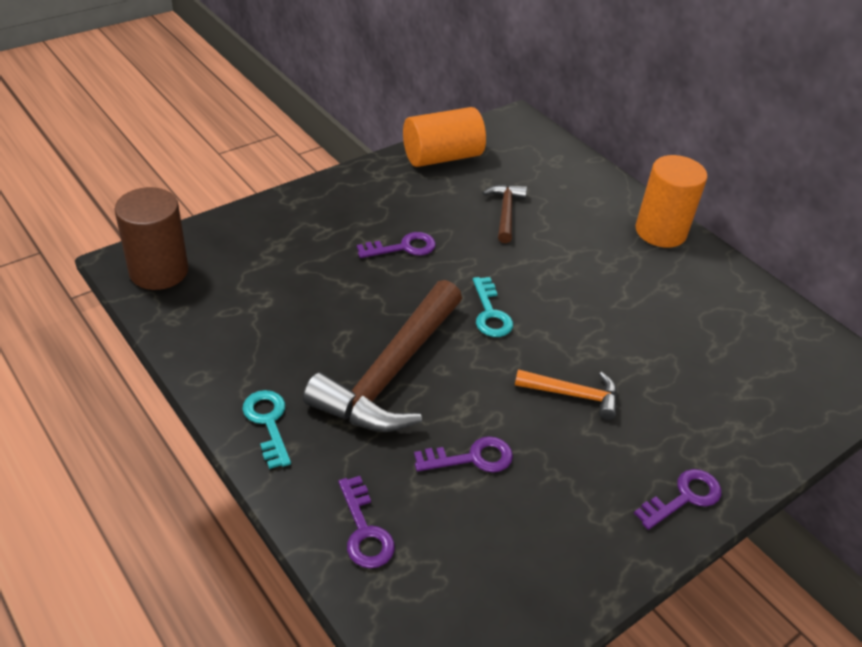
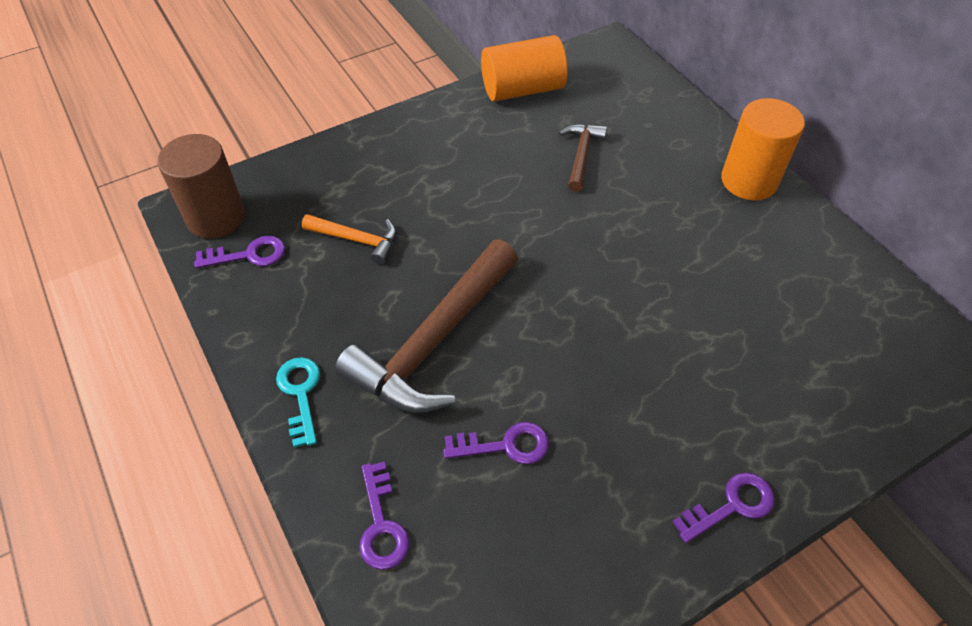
camera: 10 degrees right, 10 degrees up
(403, 247) = (467, 195): purple key -> purple key (248, 255)
(490, 313) = (548, 274): turquoise key -> none
(573, 395) = (625, 375): orange hammer -> orange hammer (357, 240)

